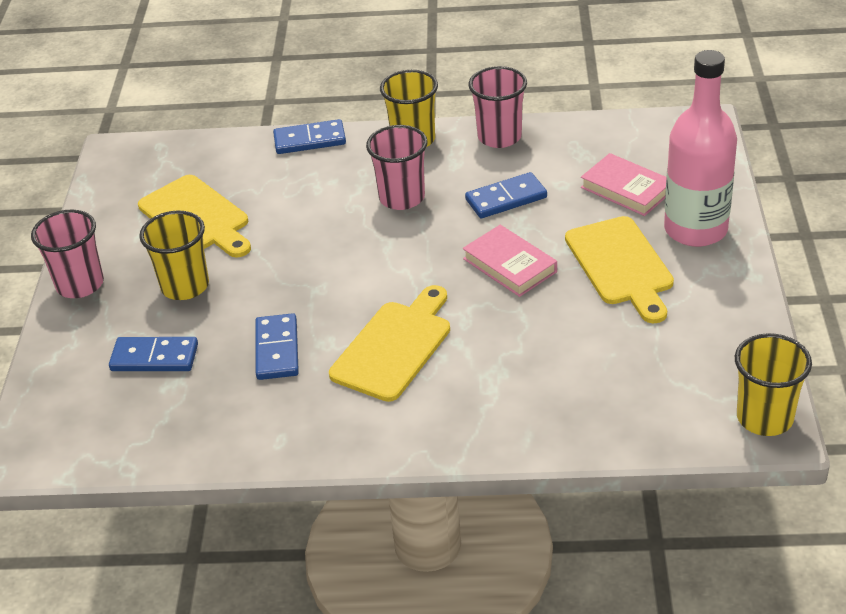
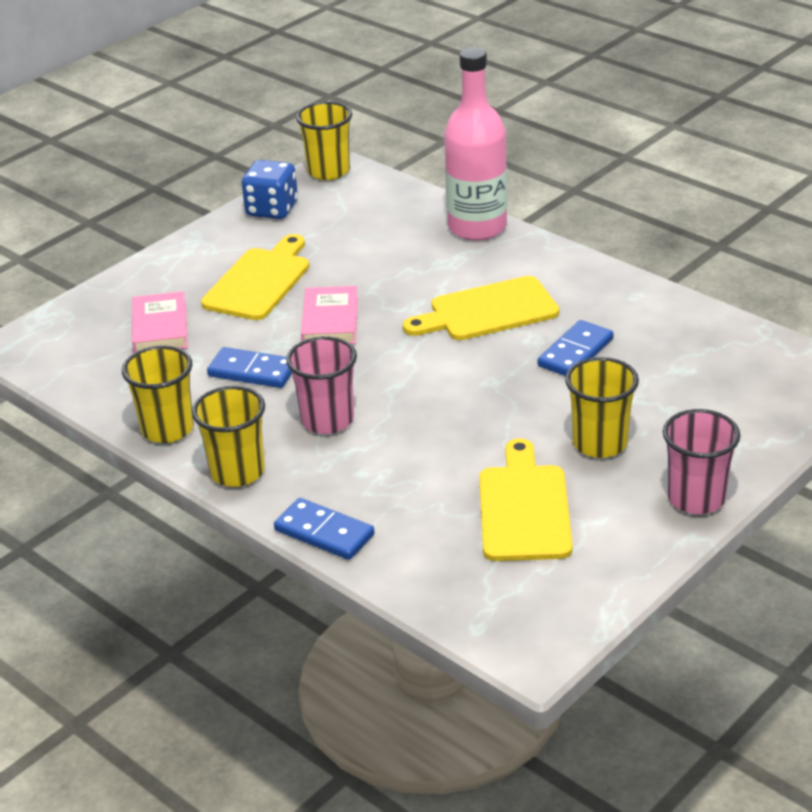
camera: 140 degrees left, 5 degrees down
(154, 358) = (679, 396): blue domino -> none
(499, 137) = (167, 429): pink cup -> yellow cup
(695, 229) = (172, 277): pink bottle -> pink bottle (477, 227)
(735, 339) = (272, 209): none -> blue dice

